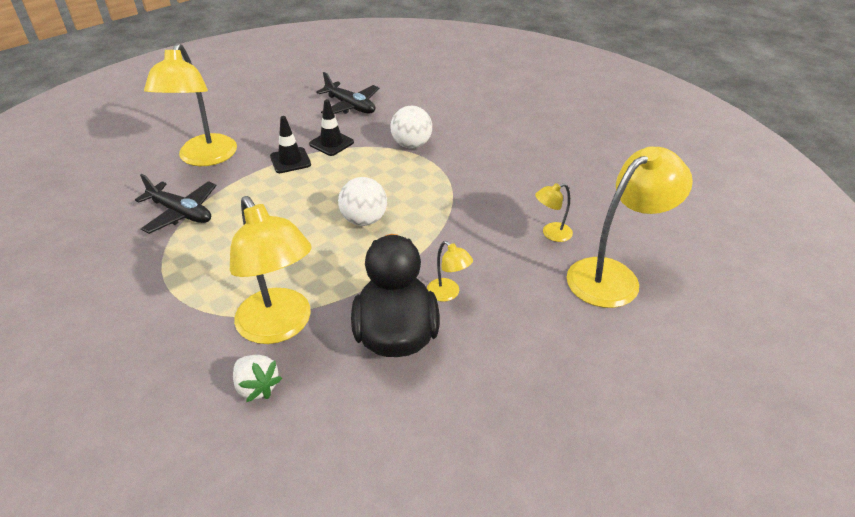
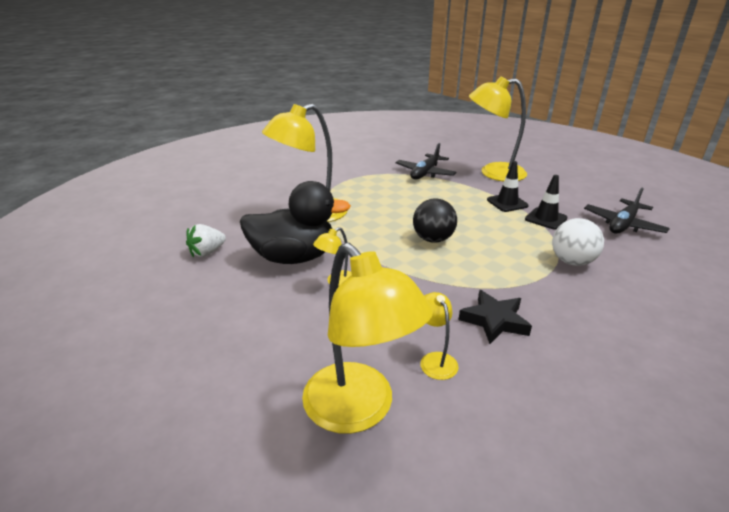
camera: 90 degrees right, 10 degrees down
(257, 387) = (262, 211): white strawberry -> white strawberry (207, 252)
(364, 220) = (433, 239): white ball -> black ball
(498, 198) = (494, 320): none -> black star

